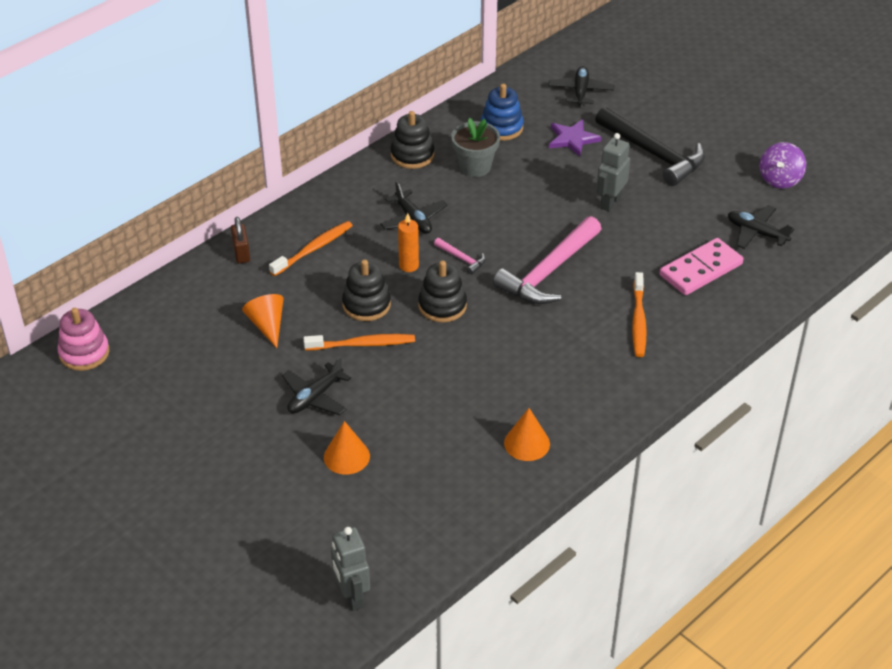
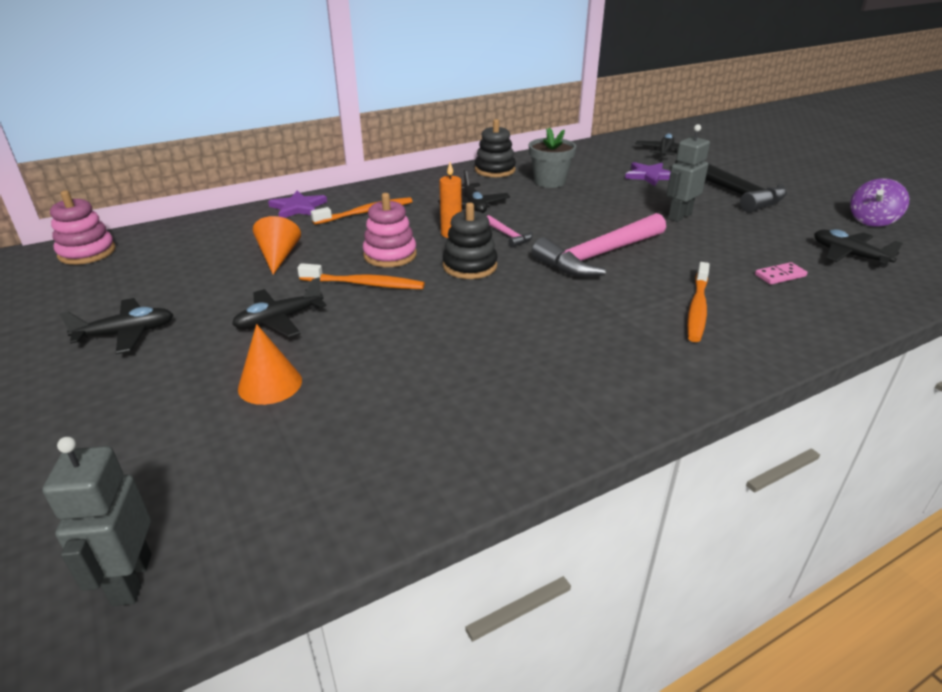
camera: 15 degrees right, 10 degrees down
(201, 434) = (127, 334): none -> black plane
(241, 253) = (298, 207): brown padlock -> purple star
(366, 304) = (390, 255): black stacking toy -> pink stacking toy
(501, 127) = (584, 164): blue stacking toy -> none
(527, 443) = (513, 410): orange cone -> none
(700, 270) = (780, 275): pink domino -> pink domino, size x0.49

